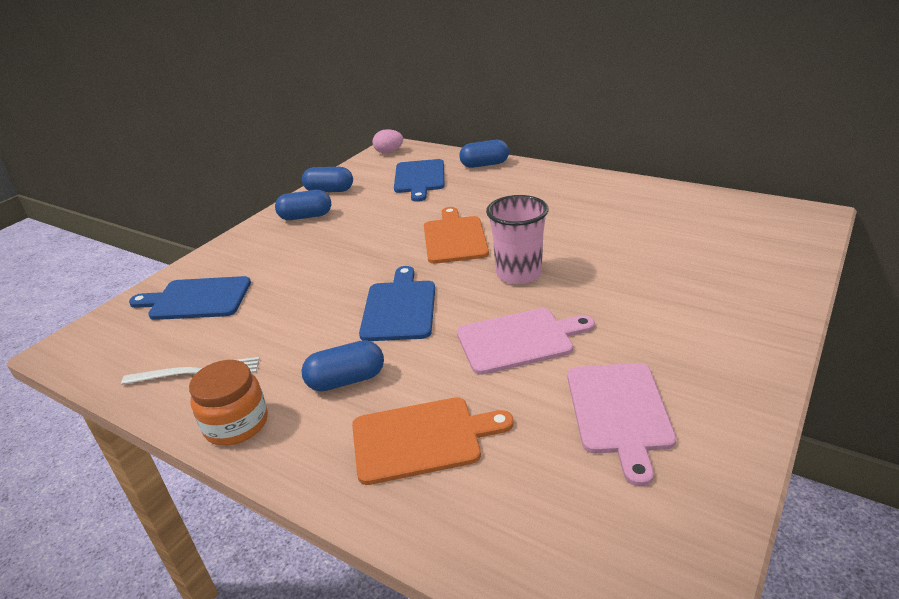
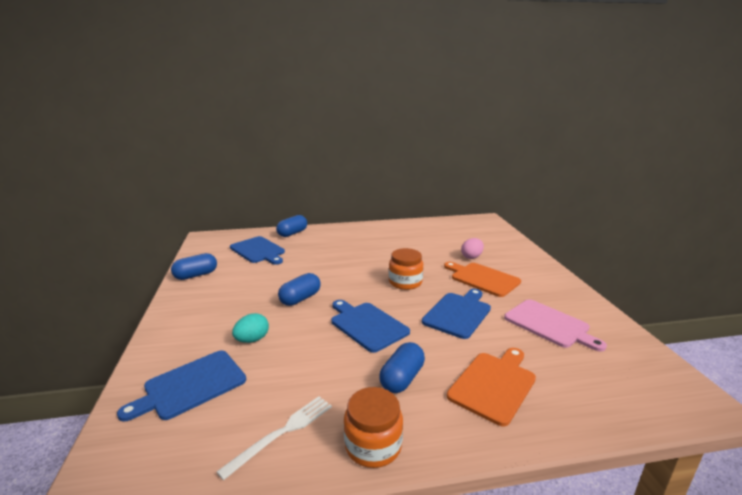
camera: 45 degrees left, 10 degrees down
(286, 278) = (252, 340): none -> turquoise egg
(306, 217) = (202, 297): blue capsule -> blue capsule (300, 299)
(389, 152) = (208, 241): pink egg -> pink egg (471, 257)
(454, 238) = (338, 276): orange cutting board -> orange cutting board (482, 278)
(518, 274) = (405, 282): pink cup -> orange jar
(519, 340) = (458, 313): pink cutting board -> blue cutting board

